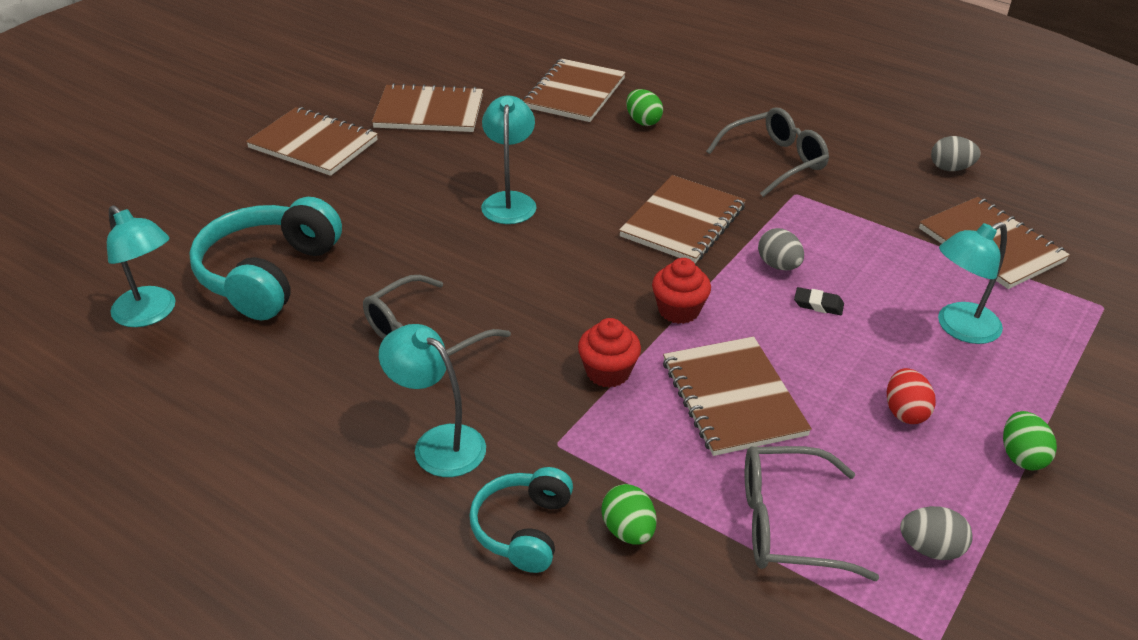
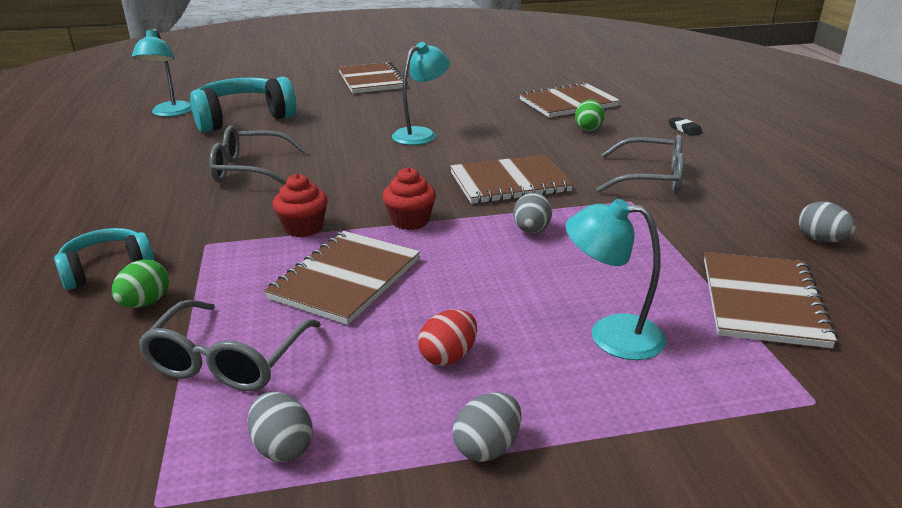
camera: 45 degrees right, 10 degrees down
(429, 112) = (460, 86): brown notebook -> none
(438, 443) = (158, 212): turquoise lamp -> none
(786, 524) = (227, 361): grey glasses -> grey glasses turned 120 degrees counterclockwise
(818, 304) = (515, 263): black eraser -> black eraser (684, 129)
(1021, 456) = (487, 447): green egg -> grey egg

